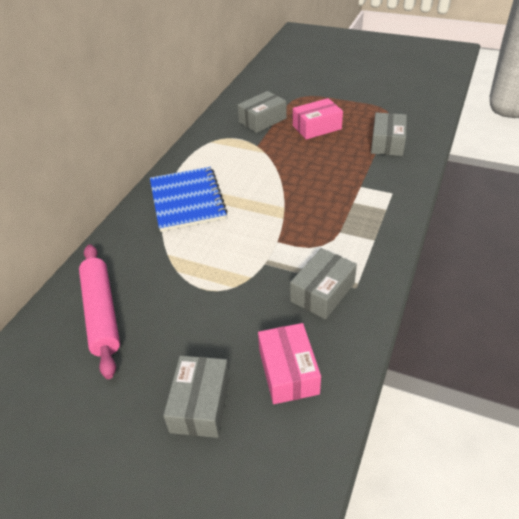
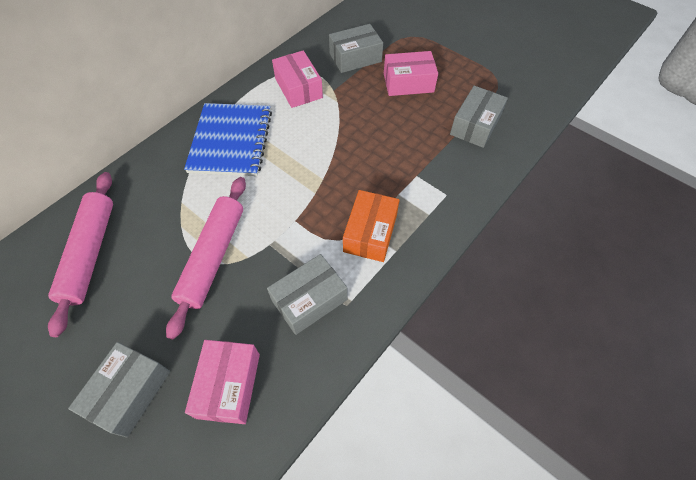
camera: 15 degrees right, 15 degrees up
(220, 285) = (213, 257): none -> pink rolling pin
(226, 151) = (298, 88): none -> pink box
(346, 233) = (370, 233): none -> orange box

